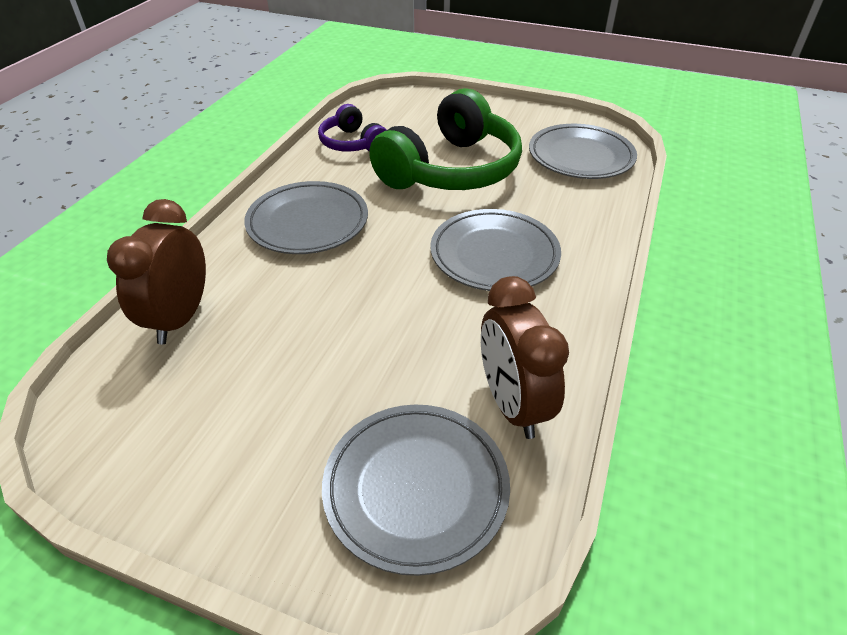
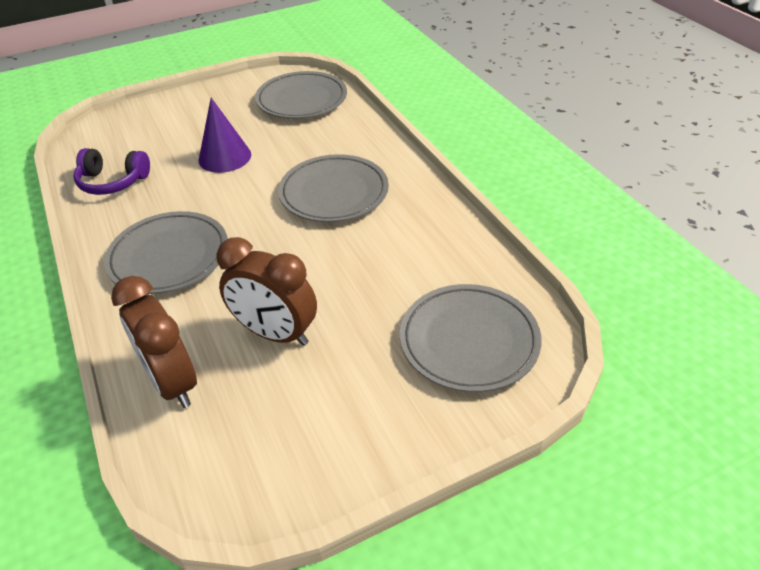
camera: 45 degrees left, 0 degrees up
(451, 170) = (225, 157): green headphones -> purple cone
(512, 404) = (457, 264): brown clock -> brown clock (275, 333)

